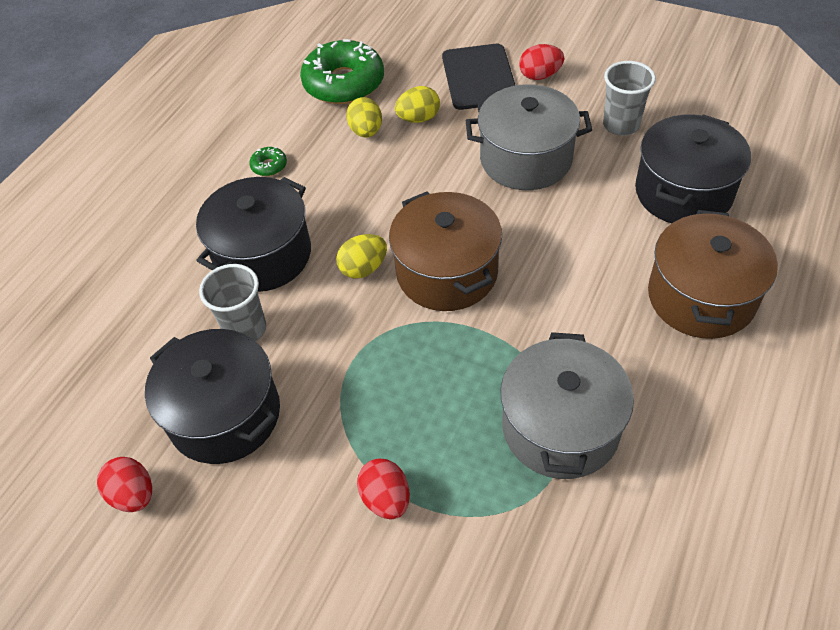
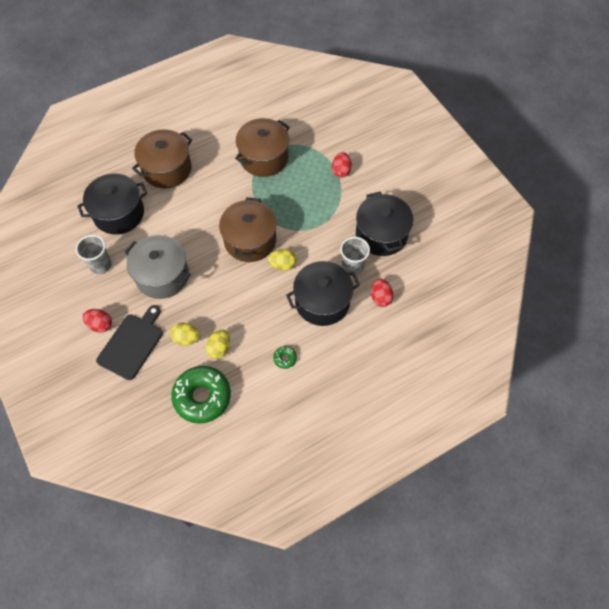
camera: 150 degrees left, 10 degrees up
(133, 494) = (431, 224): red egg -> red egg (380, 297)
(560, 427) = (264, 158): grey pot -> brown pot

